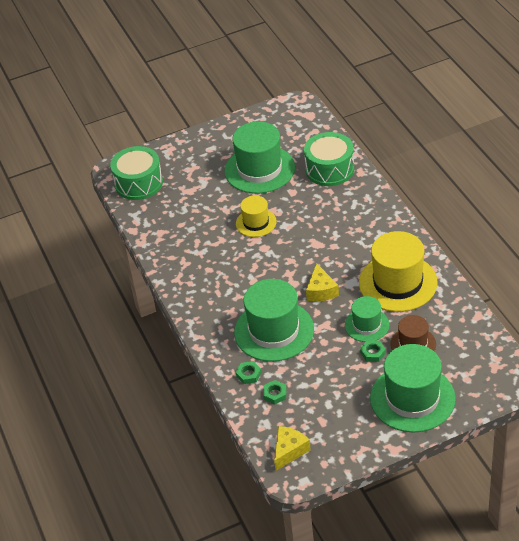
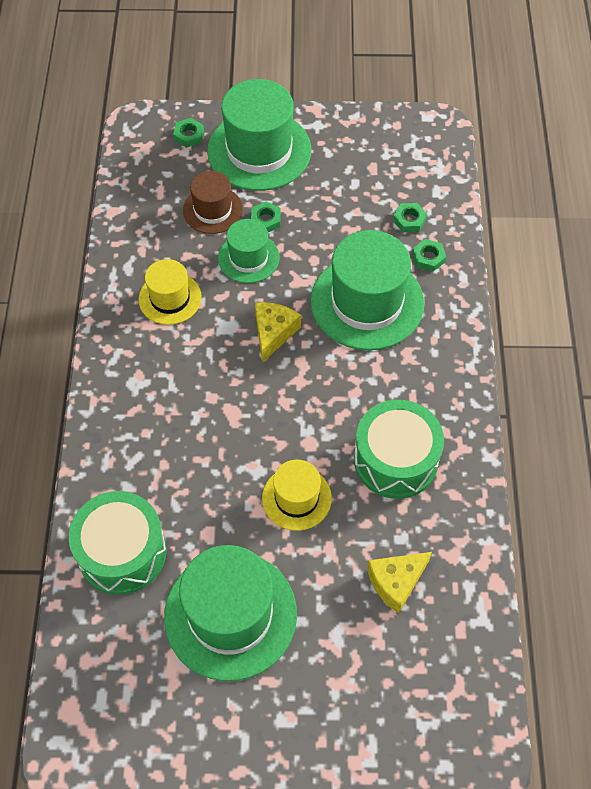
camera: 160 degrees left, 15 degrees up
(139, 183) = (449, 696): green drum -> green drum (395, 460)
(289, 451) = (427, 151): yellow cheese -> yellow cheese (396, 582)
(398, 283) = (170, 298): yellow hat -> yellow hat, size x0.56
(471, 387) = (189, 135): none -> green nut

